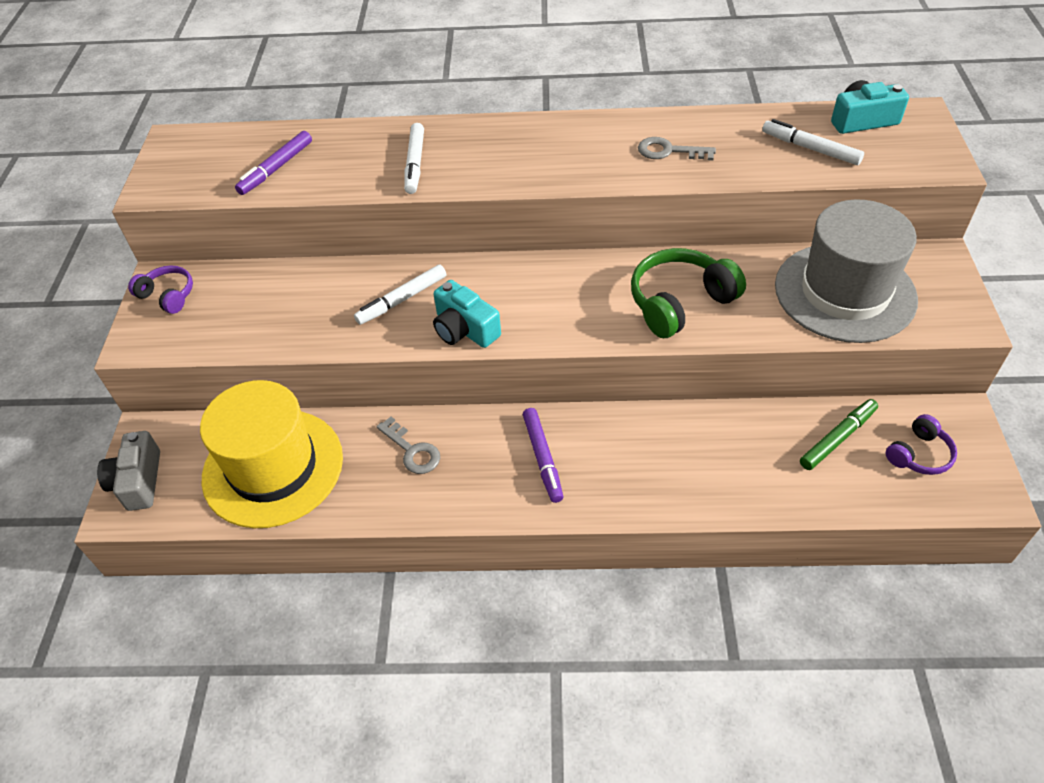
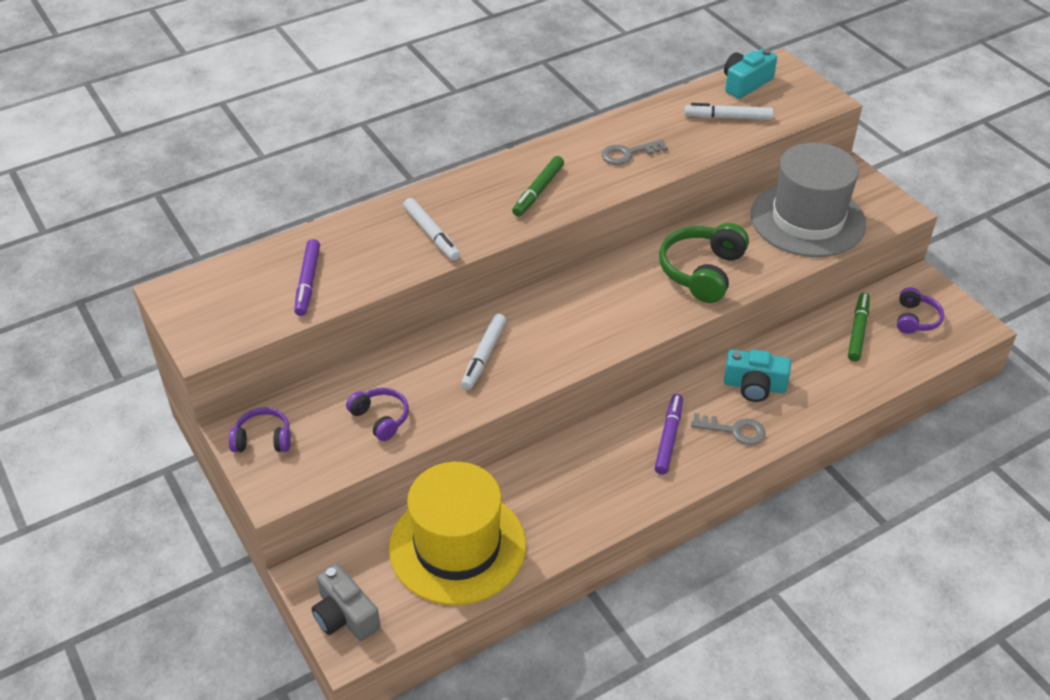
camera: 35 degrees left, 5 degrees down
(268, 318) = (380, 418): none -> purple headphones
(412, 451) = (562, 479): grey key -> grey key (734, 430)
(464, 329) = (557, 358): turquoise camera -> turquoise camera (754, 386)
(543, 458) = (668, 438): purple marker -> purple marker turned 120 degrees counterclockwise
(547, 158) = (538, 191): none -> green marker

